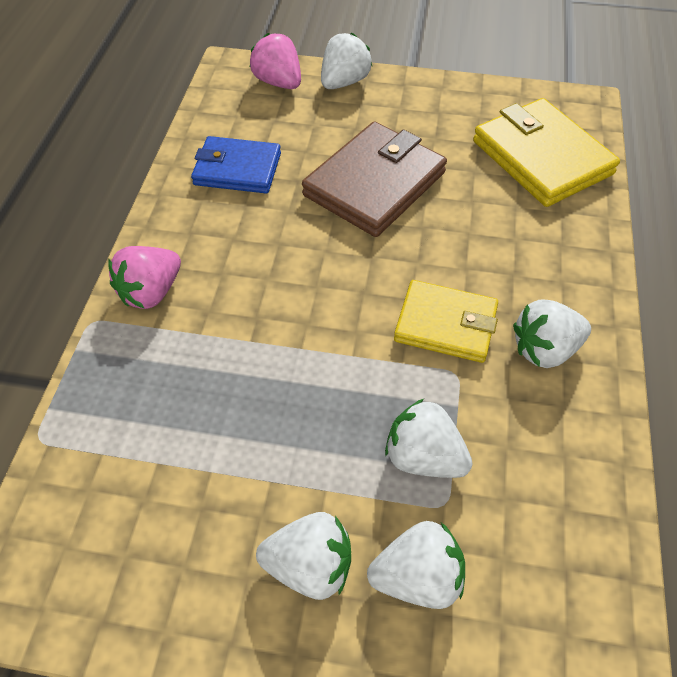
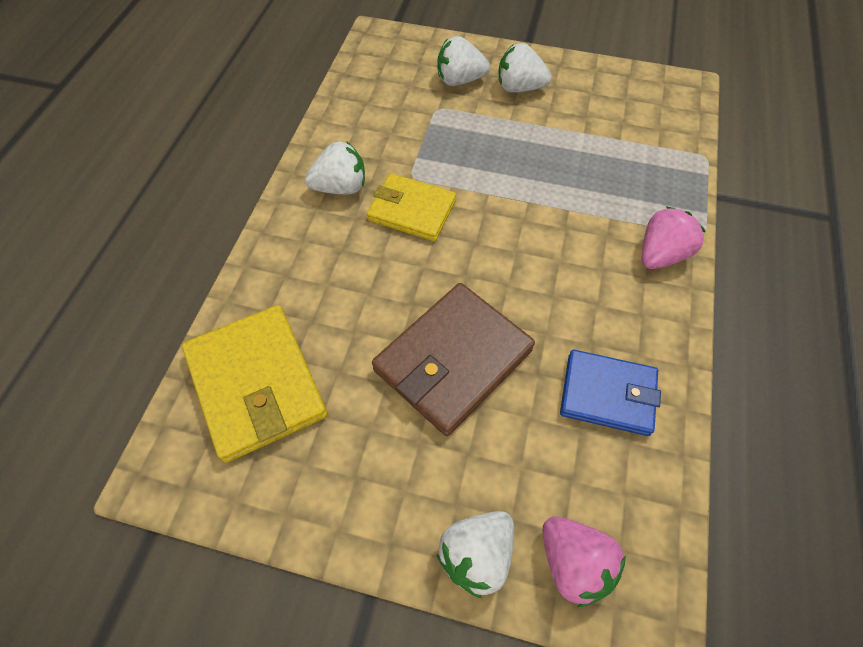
camera: 175 degrees left, 5 degrees up
(424, 457) = (446, 130): white strawberry -> none

